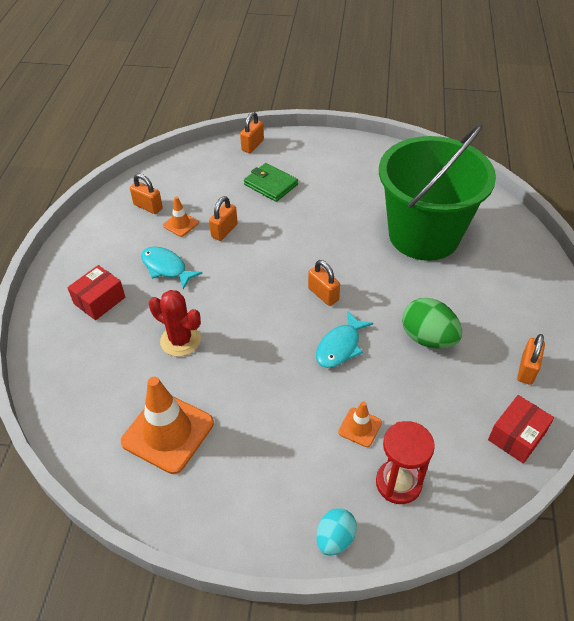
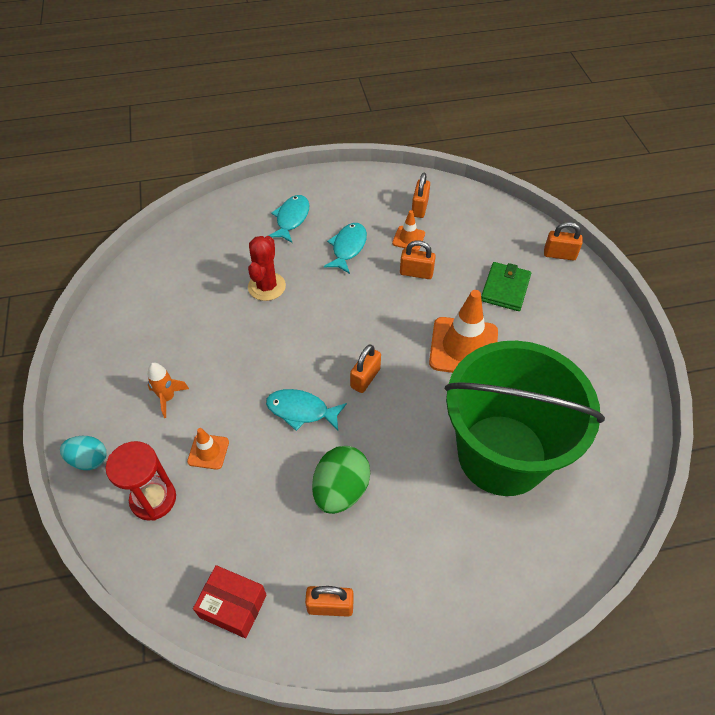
camera: 70 degrees right, 5 degrees up
(99, 300) = (291, 219): red box -> turquoise fish
(168, 432) = (169, 311): orange traffic cone -> orange traffic cone (463, 347)
(284, 452) = (168, 398): none -> orange rocket

